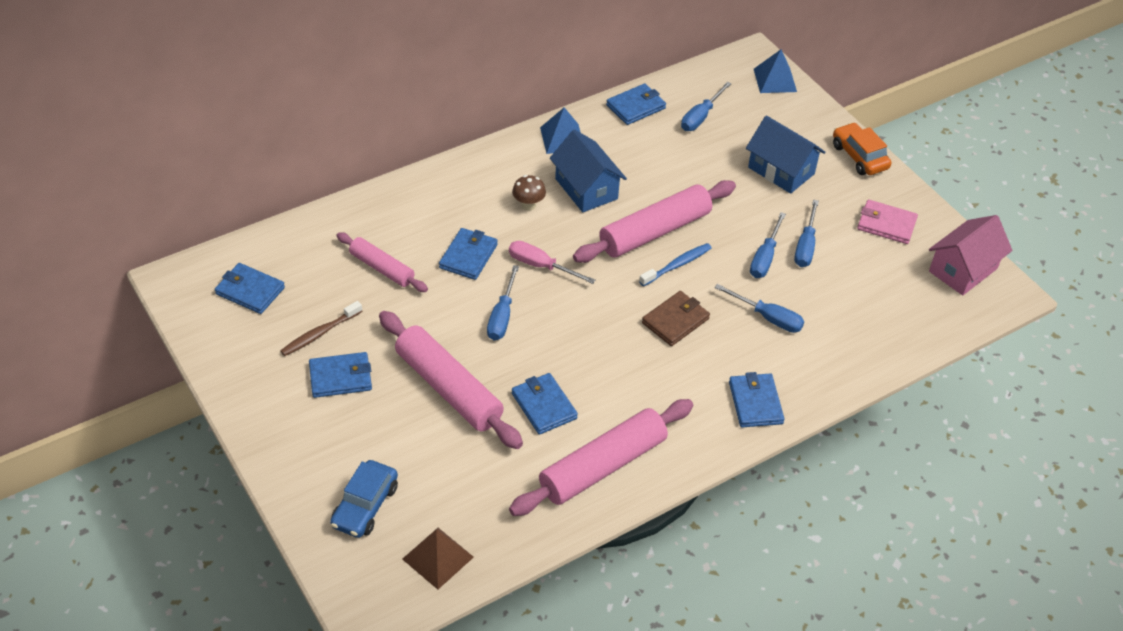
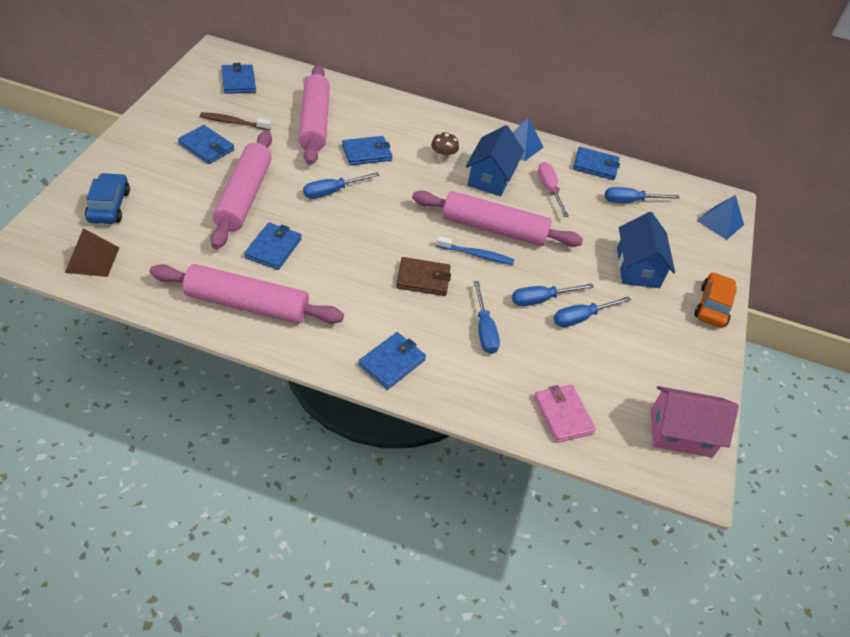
camera: 45 degrees right, 0 degrees up
(365, 506) = (109, 206): blue car -> blue car turned 105 degrees clockwise
(382, 268) = (314, 122): pink rolling pin -> pink rolling pin, size x1.70
(541, 266) = (396, 189): pink screwdriver -> pink screwdriver (549, 189)
(886, 224) = (665, 357): pink wallet -> pink wallet (563, 415)

